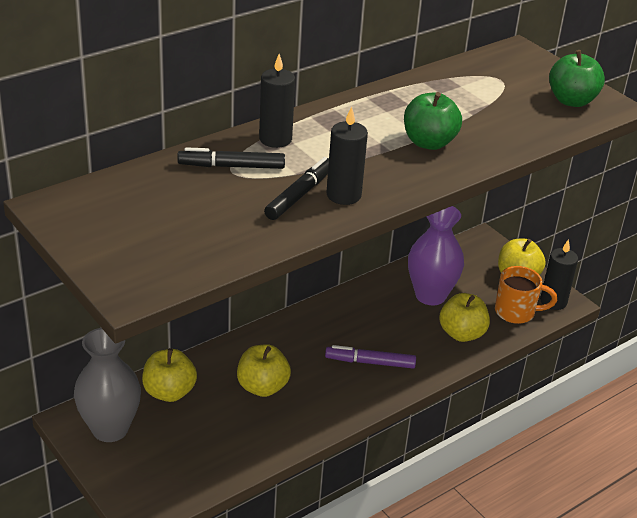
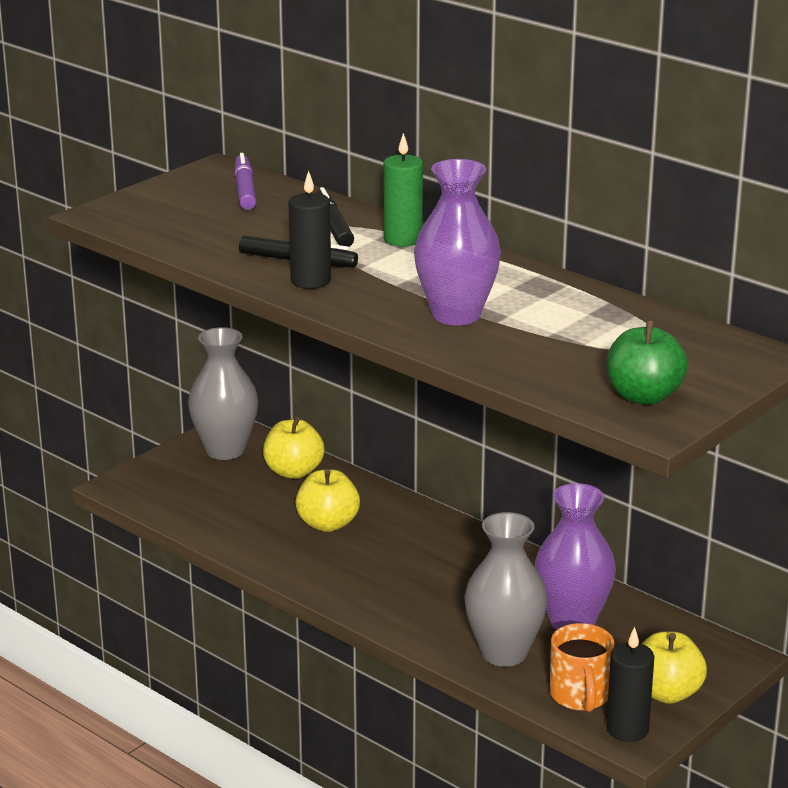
camera: 80 degrees right, 10 degrees down
(275, 139) = (403, 239): black candle -> green candle
(370, 362) = (407, 589): purple marker -> purple marker (245, 190)
(429, 142) = (456, 315): green apple -> purple vase
(462, 333) = (504, 653): yellow apple -> grey vase

